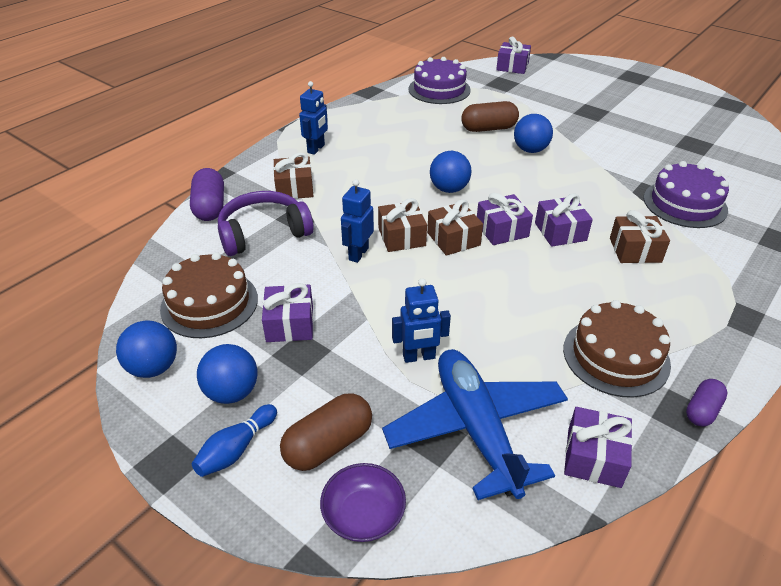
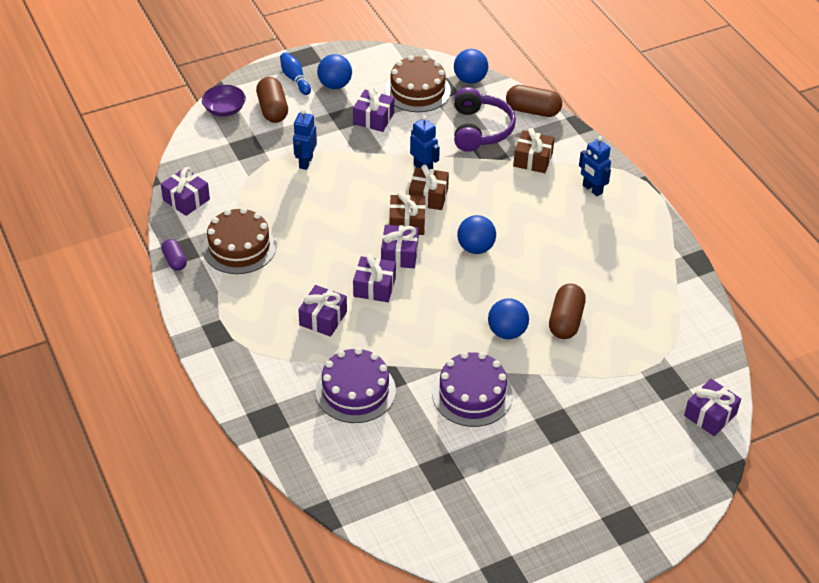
camera: 115 degrees right, 5 degrees up
(153, 367) = (376, 61): blue ball -> blue ball (470, 79)
(210, 207) = (533, 111): purple capsule -> brown capsule
(439, 89) = (676, 320): purple cake -> purple cake (472, 394)
(476, 429) = (238, 164): blue plane -> none
(635, 250) = (323, 318): brown gift -> purple gift

